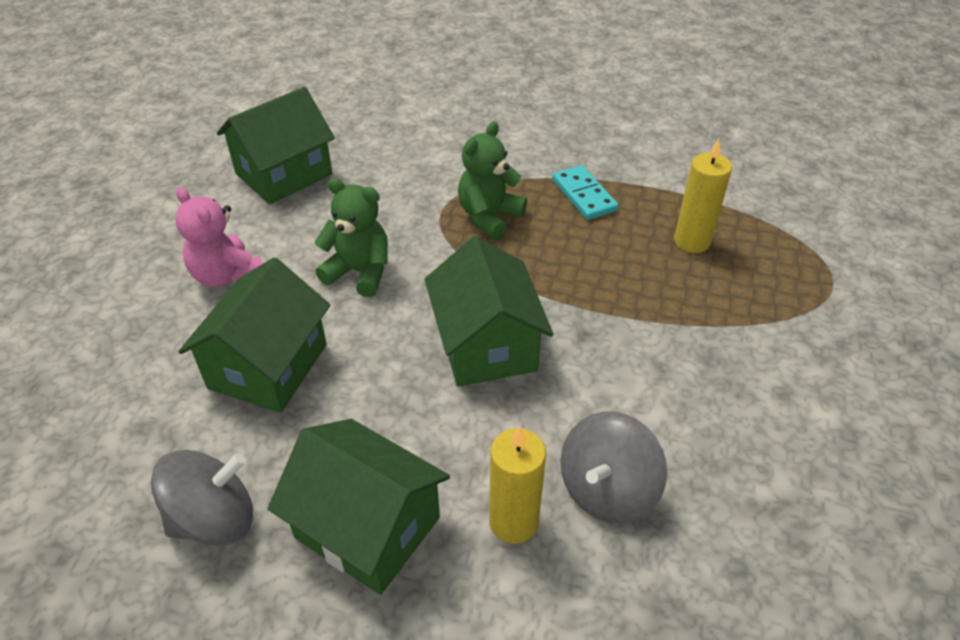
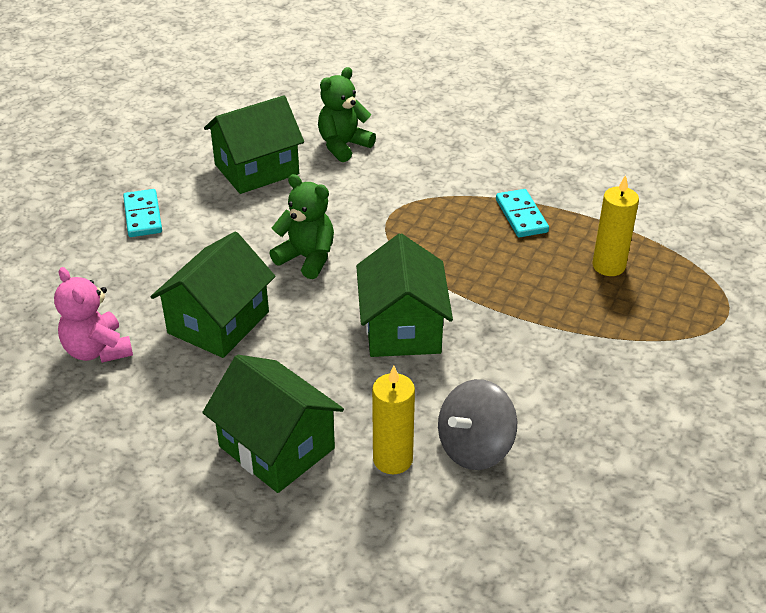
camera: 10 degrees right, 5 degrees down
(159, 243) = (143, 216): none -> turquoise domino
(214, 519) = (160, 425): grey spinning top -> none
(227, 275) = (195, 248): pink teddy bear -> pink teddy bear (98, 350)
(489, 216) = (430, 225): green teddy bear -> green teddy bear (343, 146)

